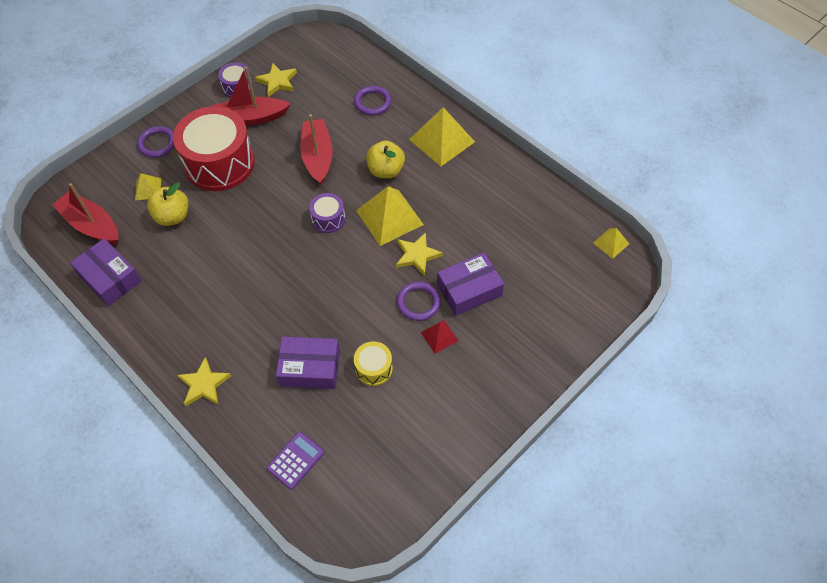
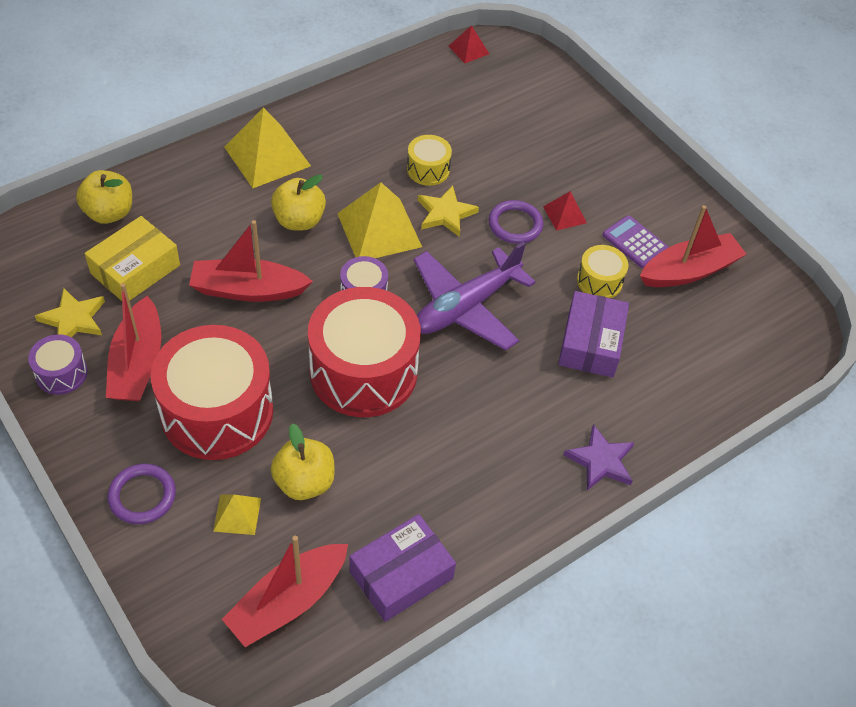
camera: 85 degrees left, 5 degrees down
(204, 384) = (601, 461): yellow star -> purple star
(261, 231) = (363, 371): none -> red drum
(295, 460) = (712, 373): purple calculator -> purple calculator (634, 242)
(322, 98) = (135, 269): none -> yellow box
(328, 281) = (465, 307): none -> purple plane
(366, 74) = (109, 213): none -> yellow apple
(372, 102) = (168, 214): purple ring -> none
(401, 437) = (689, 271): none -> red boat
(460, 237) = (428, 169): none -> yellow drum
(469, 290) = (506, 176): purple box -> none
(611, 243) = (468, 50): yellow pyramid -> red pyramid

